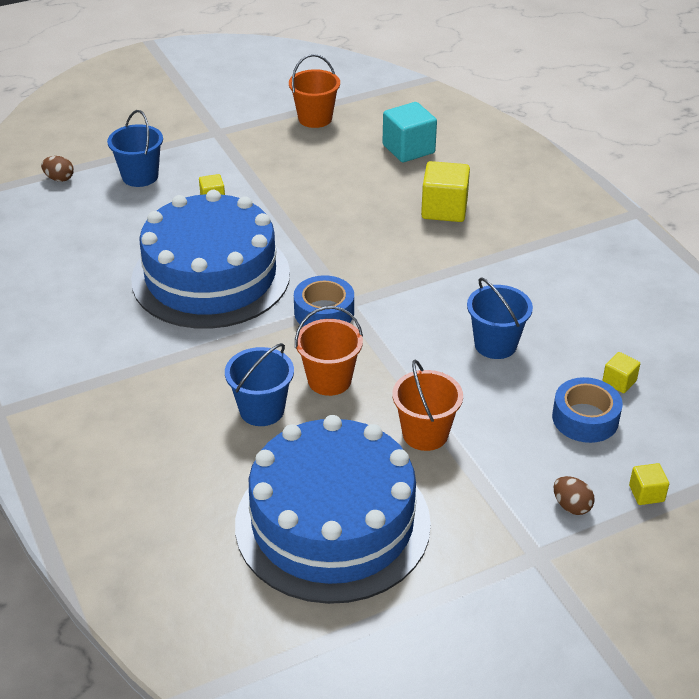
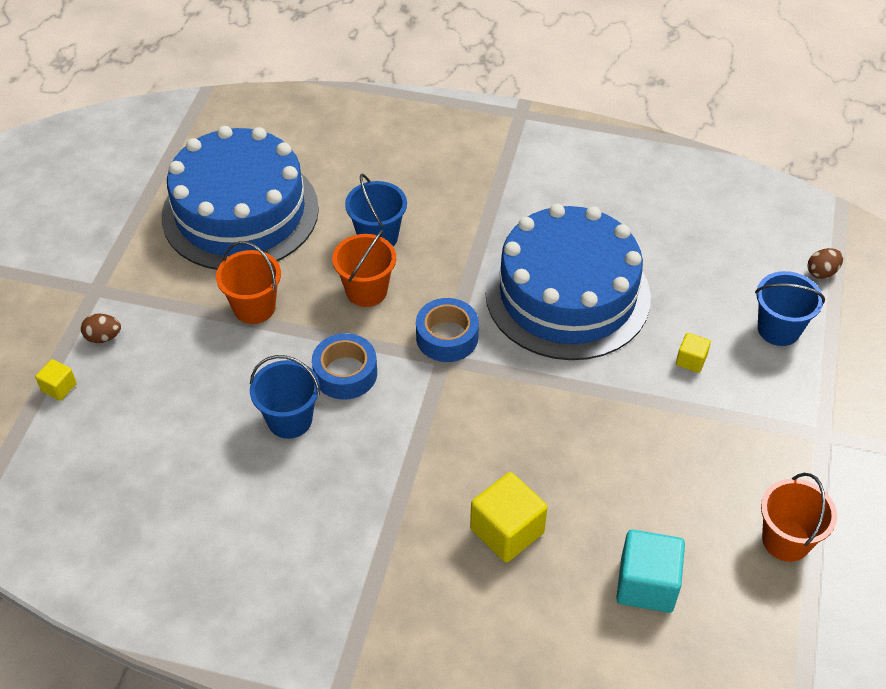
camera: 130 degrees right, 10 degrees up
(585, 418) = (156, 412): blue tape -> blue tape (345, 373)
(619, 382) = (160, 467): yellow cube -> none

